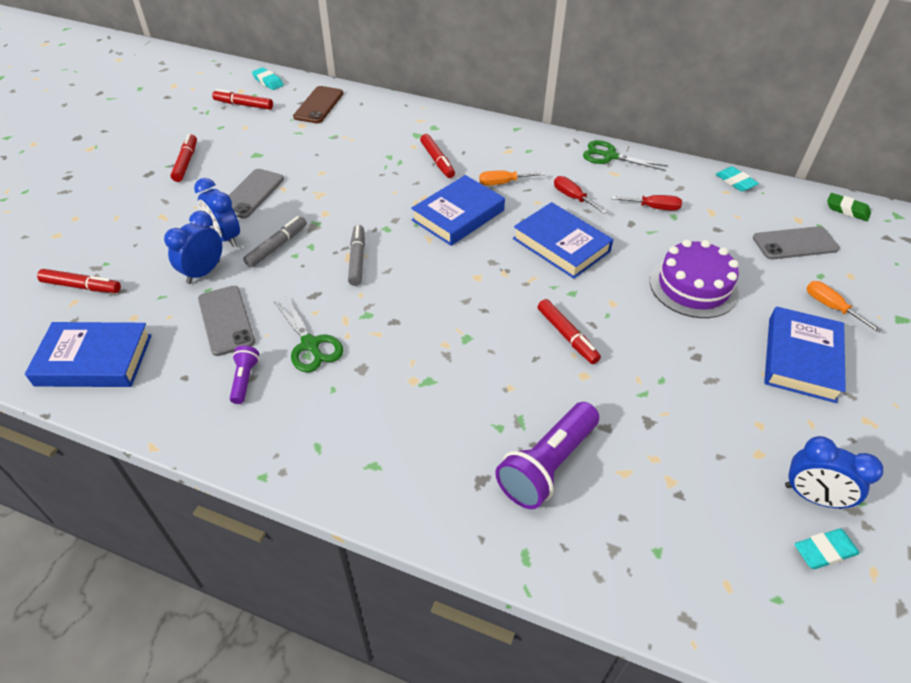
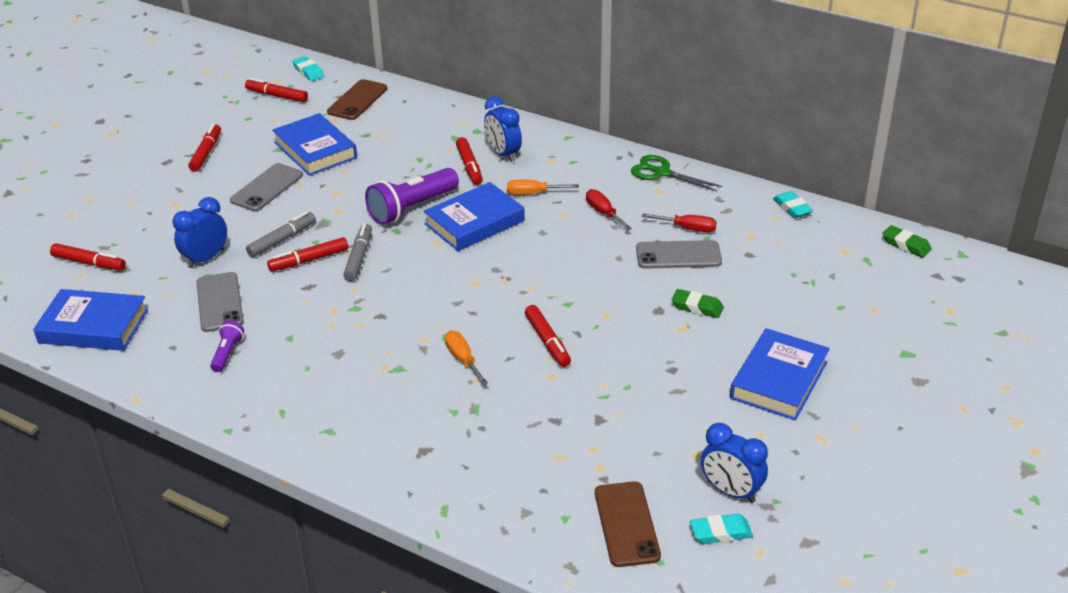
camera: 10 degrees right, 10 degrees down
(225, 237) = (233, 228): blue clock -> blue clock (503, 154)
(308, 266) = (309, 260): none -> red marker
(310, 345) = (294, 329): green scissors -> none
(547, 465) = (488, 444): purple flashlight -> purple flashlight (412, 208)
(561, 245) = (573, 258): blue book -> blue book (315, 150)
(693, 286) = (697, 307): purple cake -> green eraser
(724, 552) = (626, 524): none -> brown phone
(795, 243) = (828, 274): grey phone -> grey phone (678, 255)
(830, 307) = (835, 337): orange screwdriver -> orange screwdriver (463, 359)

